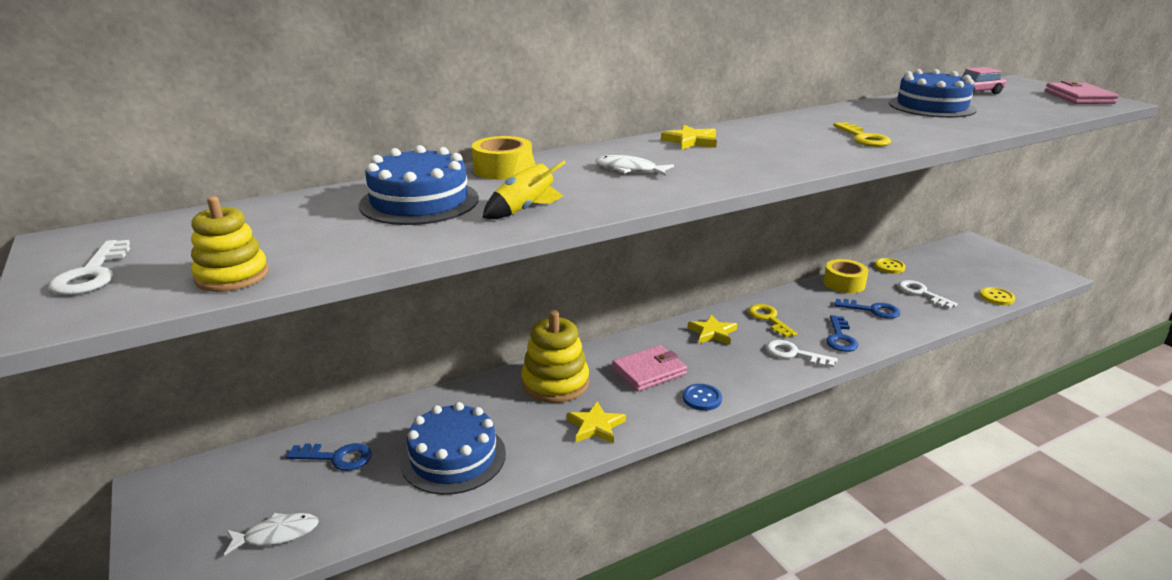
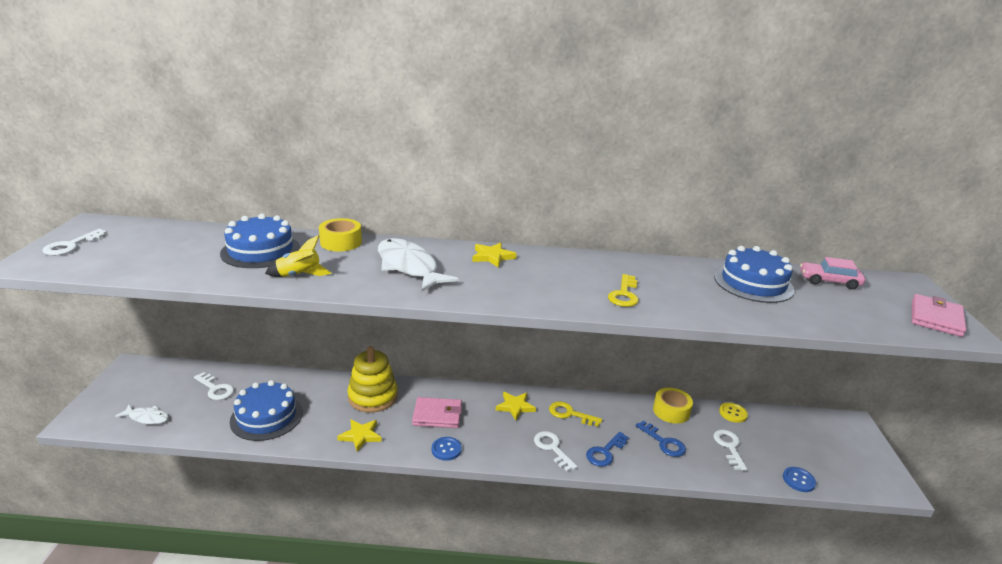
camera: 30 degrees right, 0 degrees up
(232, 276) = (112, 267): yellow stacking toy -> none
(337, 457) = (215, 389): blue key -> white key
(629, 170) = (409, 267): white fish -> white fish, size x1.91
(769, 319) = (570, 414): yellow key -> yellow key turned 75 degrees counterclockwise
(996, 297) = (798, 480): yellow button -> blue button

